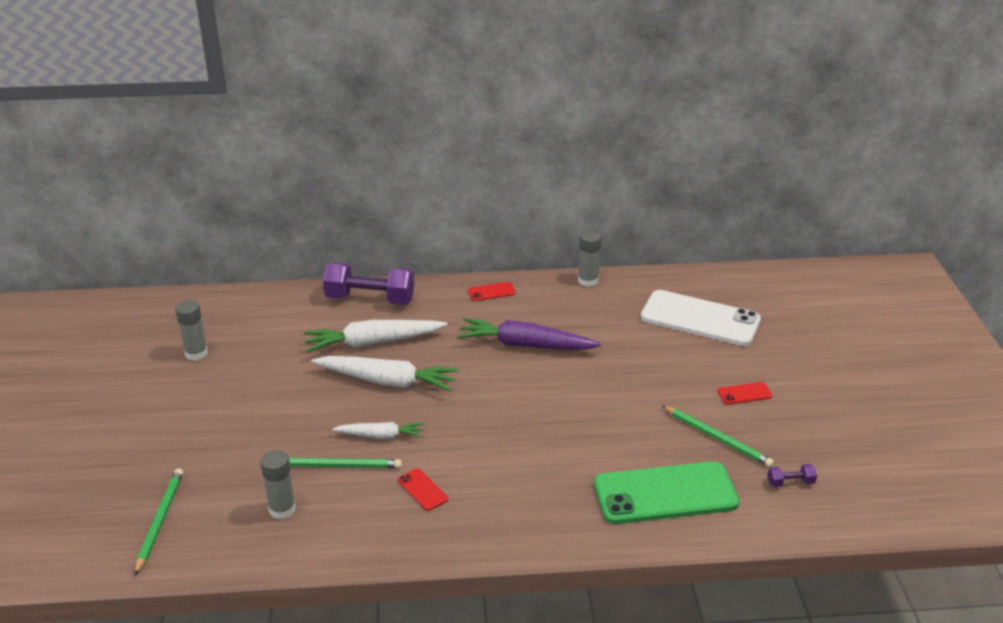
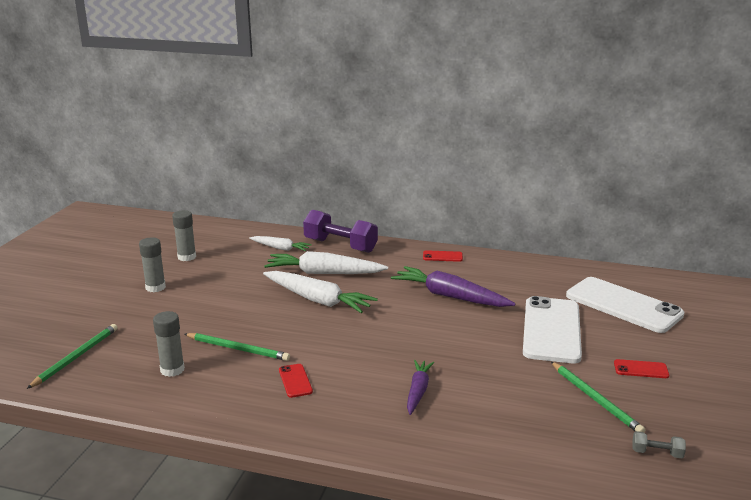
camera: 20 degrees right, 10 degrees down
(381, 436) = (287, 335): white carrot -> white carrot (280, 248)
(551, 471) = (418, 391): none -> purple carrot
(588, 281) = (531, 262): grey glue stick -> grey glue stick (155, 287)
(645, 365) = (552, 330): none -> white phone
(665, 493) = (518, 433): green phone -> none
(790, 482) = (656, 453): purple dumbbell -> grey dumbbell

